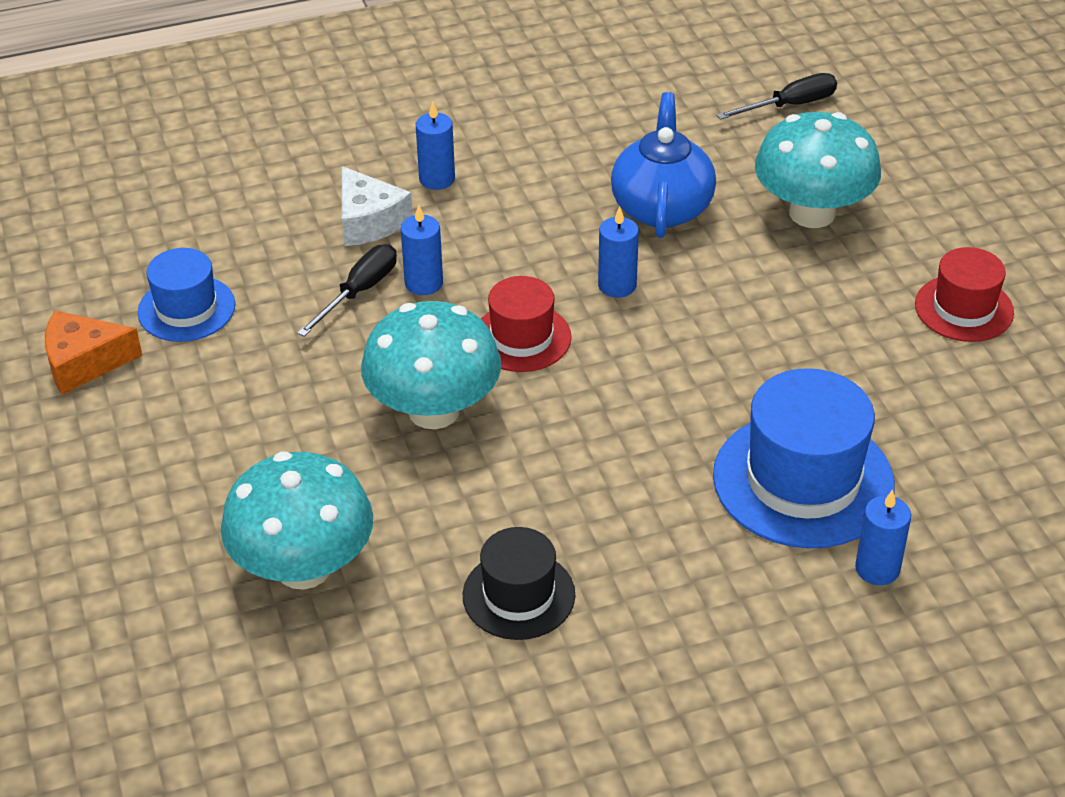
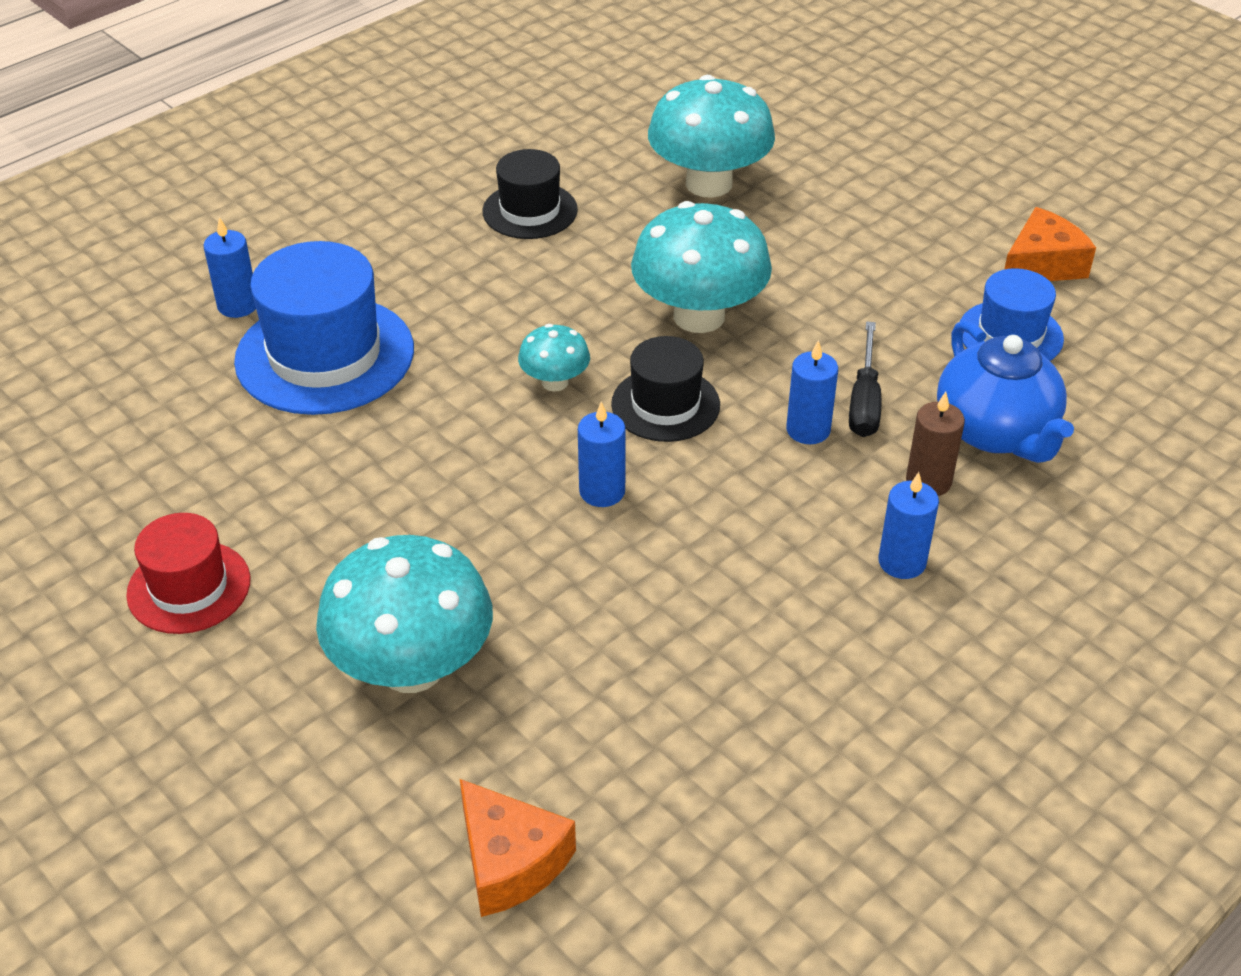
camera: 155 degrees right, 0 degrees up
(368, 221) = (928, 481): white cheese -> brown candle
(522, 338) = (665, 405): red hat -> black hat
(603, 386) = (555, 382): none -> turquoise mushroom
(661, 207) = (606, 612): blue teapot -> blue teapot (996, 432)
(790, 105) = (510, 861): black screwdriver -> orange cheese

